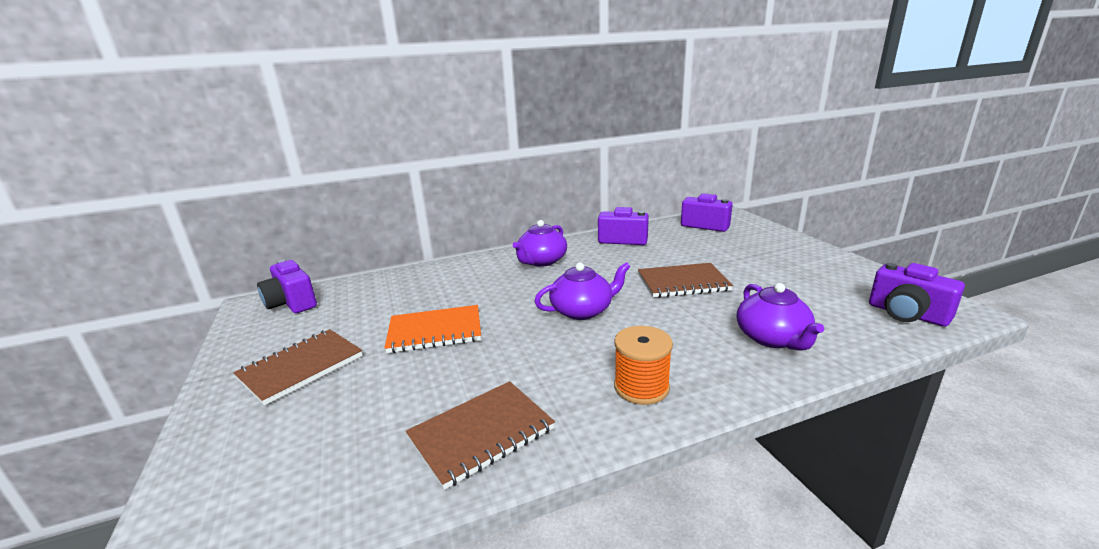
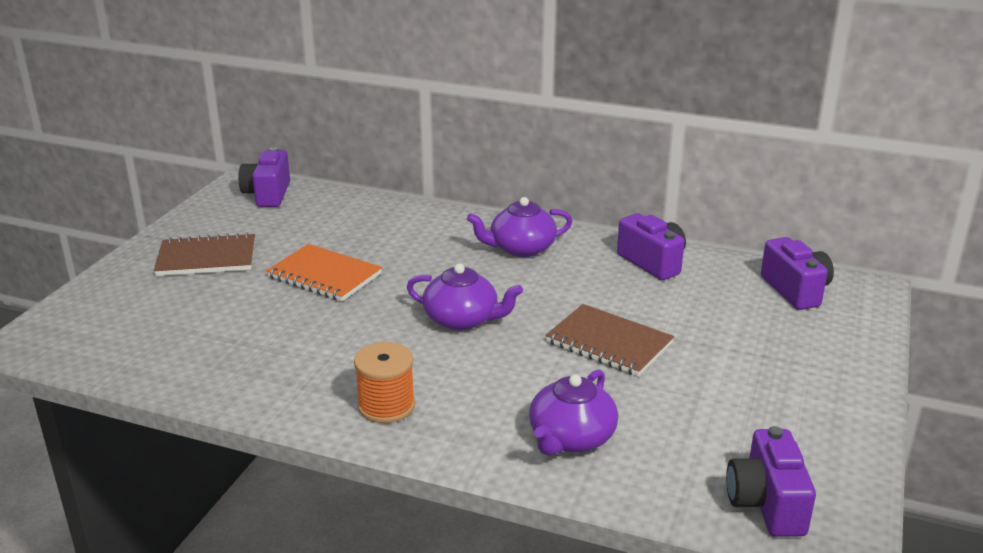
camera: 40 degrees right, 5 degrees up
(481, 434) = (238, 370): brown notebook -> none

